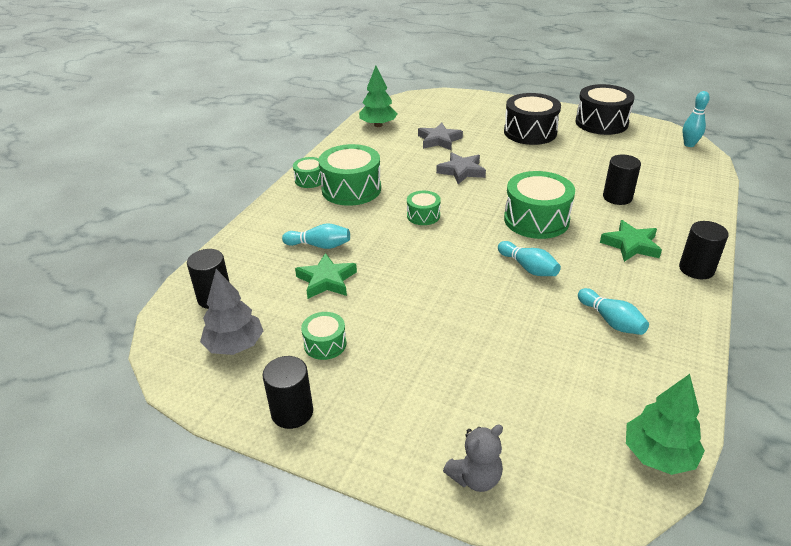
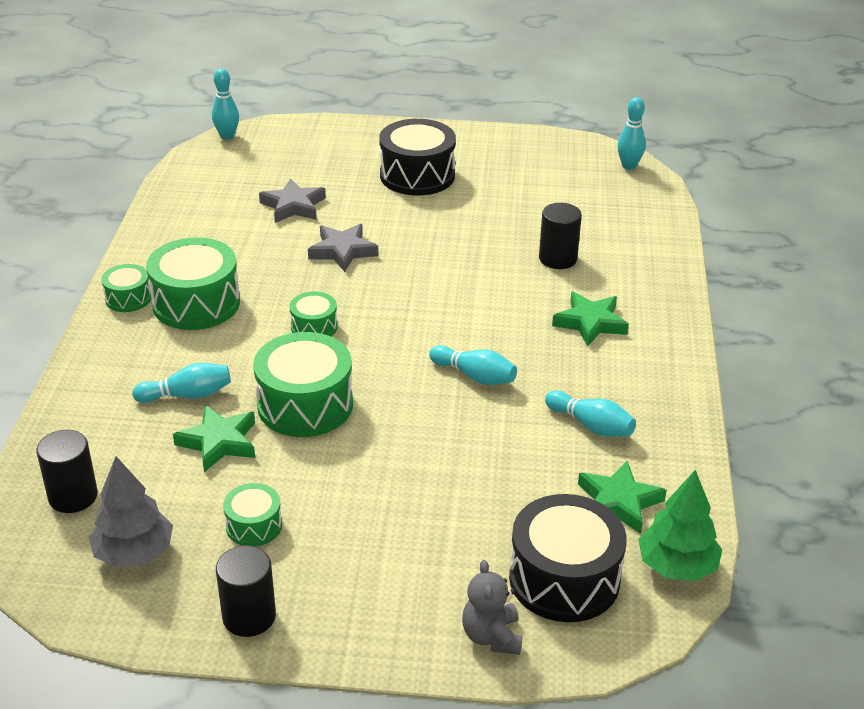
camera: 20 degrees left, 0 degrees up
(378, 125) = (193, 193): green tree -> none
(413, 96) = (227, 136): none -> turquoise bowling pin
(475, 477) = (492, 636): grey teddy bear -> grey teddy bear turned 135 degrees clockwise
(536, 220) = (465, 308): green drum -> green drum (305, 405)
(601, 123) = (509, 147): black drum -> black drum (564, 579)
(619, 387) = (618, 502): none -> green star
(696, 269) = (672, 341): black cylinder -> none

